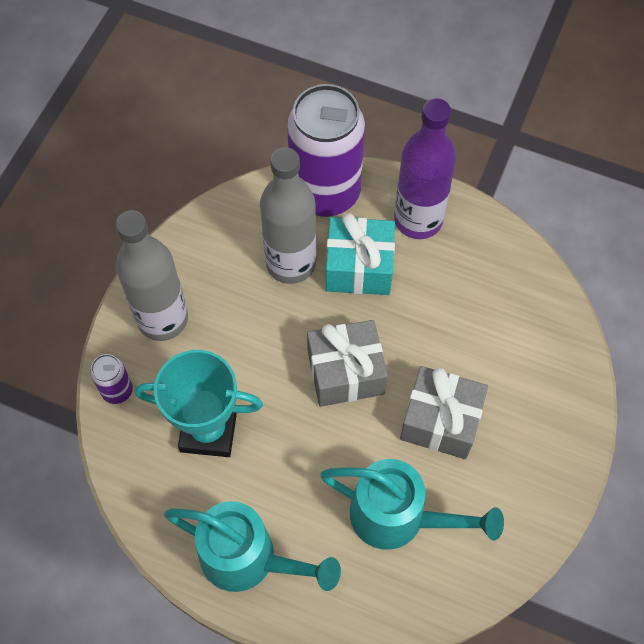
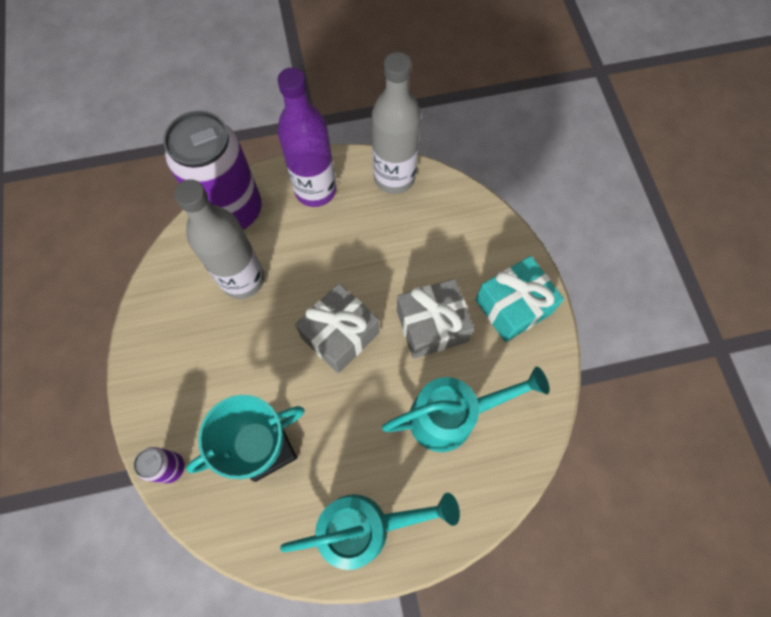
camera: 35 degrees left, 5 degrees up
(162, 319) = (170, 386): grey bottle -> grey bottle (394, 177)
(359, 267) = (296, 251): turquoise gift -> turquoise gift (513, 307)

